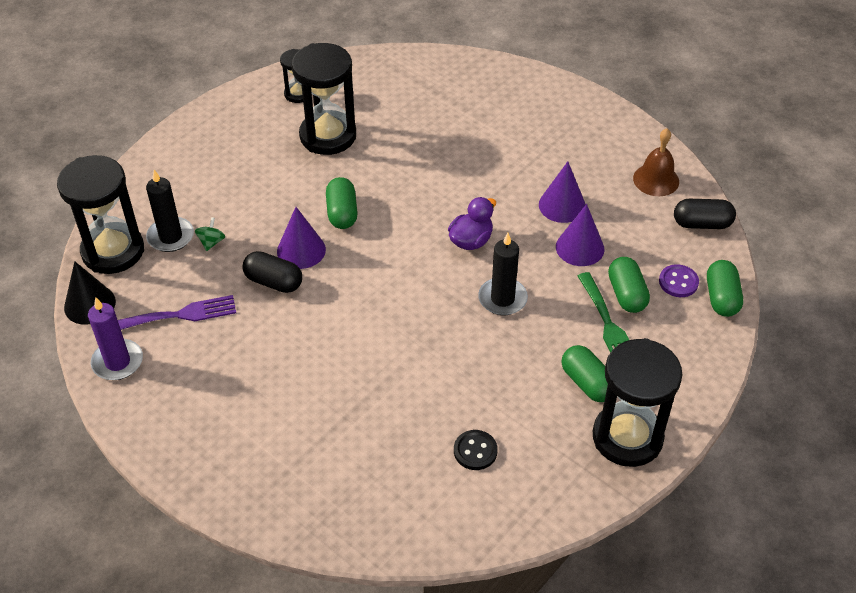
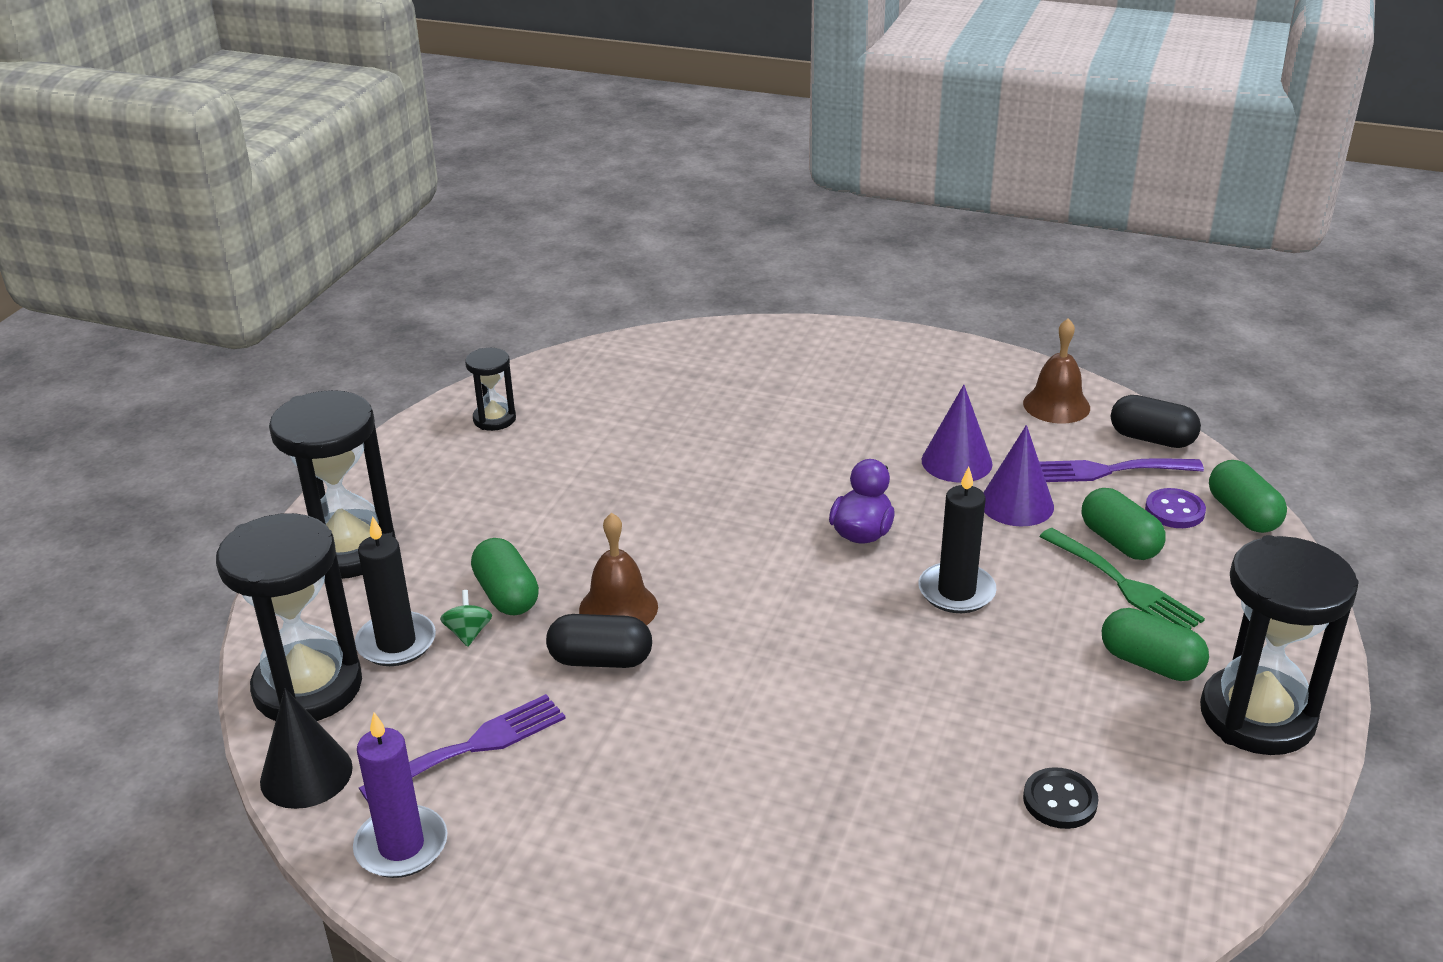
camera: 20 degrees left, 15 degrees down
(301, 250) = (618, 608): purple cone -> brown bell
(328, 136) = (570, 458): black hourglass -> black hourglass (348, 550)
(342, 213) = (651, 545): green capsule -> green capsule (507, 595)
(654, 239) = (1106, 471): none -> purple fork
(702, 224) = (1152, 439): black capsule -> black capsule turned 45 degrees clockwise

